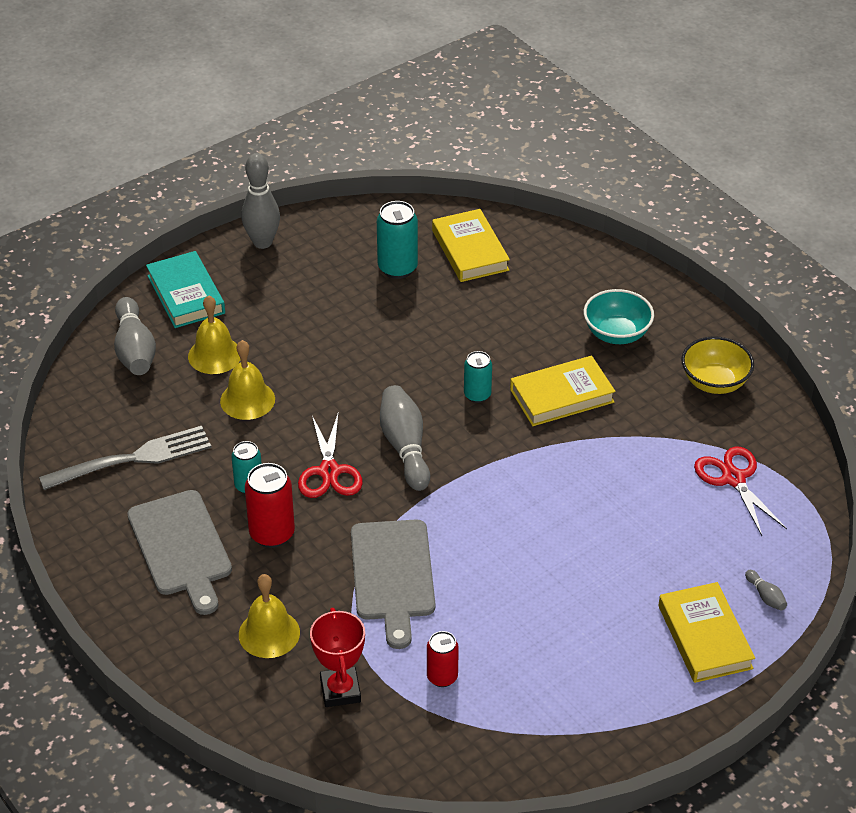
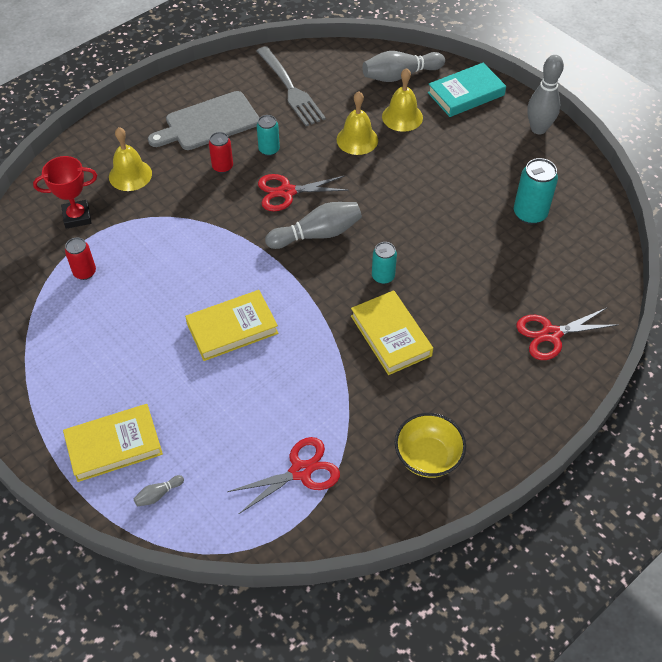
camera: 85 degrees right, 10 degrees up
(272, 534) = (222, 167): red can -> red can, size x0.64
(392, 575) = (183, 237): grey cutting board -> none
(470, 250) = (567, 261): yellow book -> yellow book (232, 329)
(567, 276) = (551, 334): none -> red scissors
(616, 334) = (480, 375): turquoise bowl -> none

